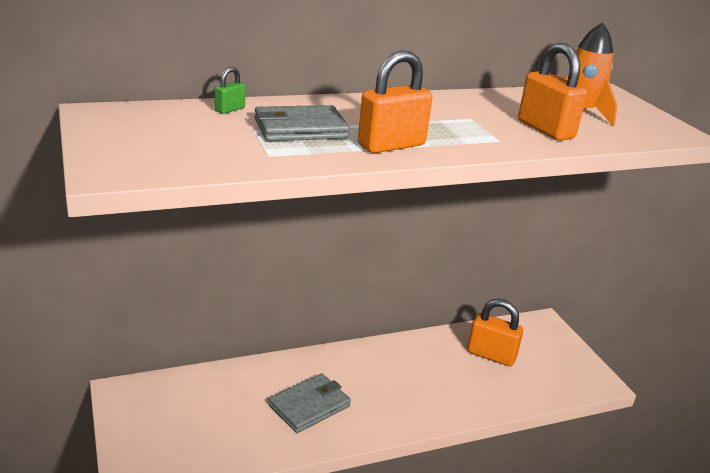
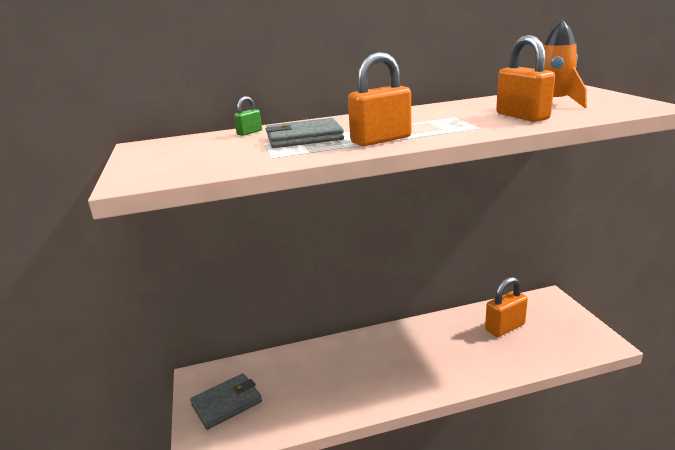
camera: 10 degrees right, 5 degrees down
(309, 406) = (348, 379): grey wallet -> grey wallet (227, 403)
(491, 355) = (505, 327): orange padlock -> orange padlock turned 60 degrees counterclockwise

